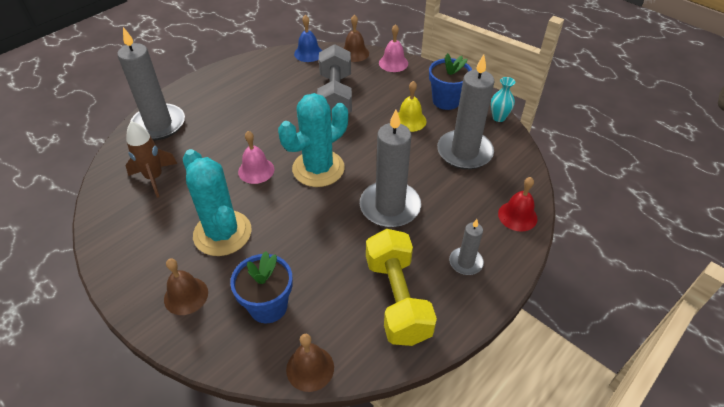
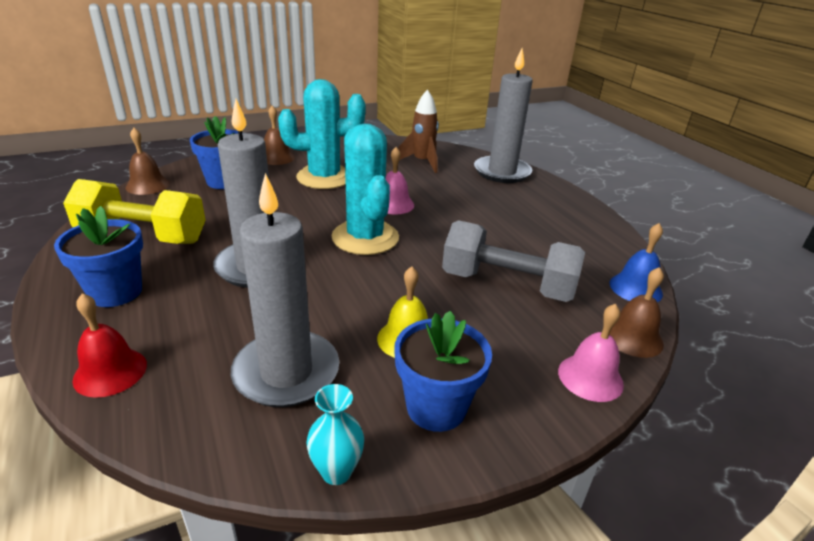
camera: 110 degrees right, 15 degrees down
(465, 262) = (116, 292): grey candle -> blue flower pot

